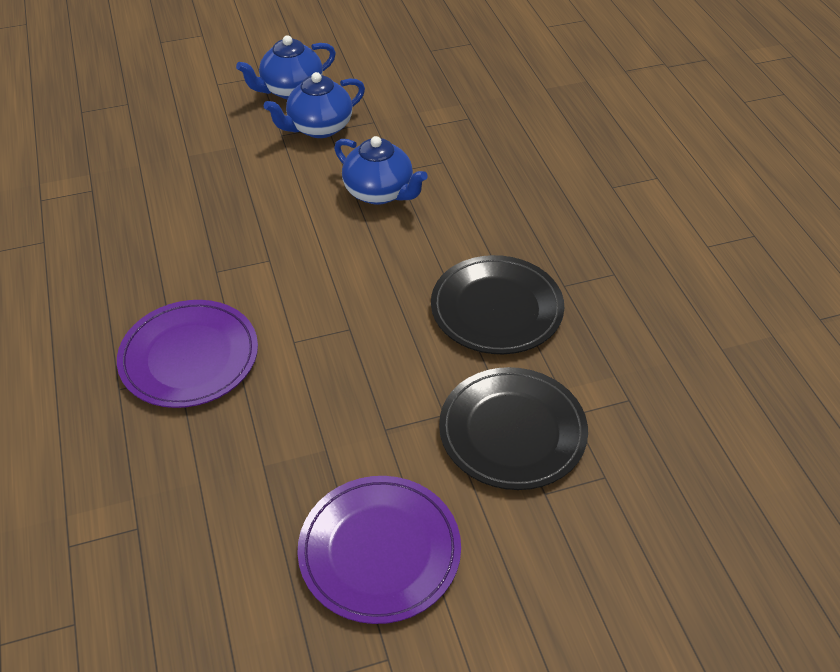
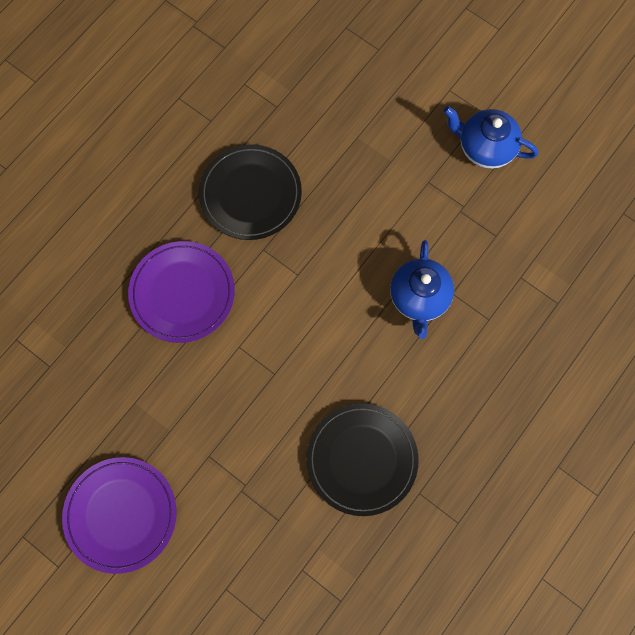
camera: 55 degrees right, 25 degrees up
(319, 128) = (457, 202): blue teapot -> none
(512, 431) = (260, 538): black plate -> black plate (250, 194)

